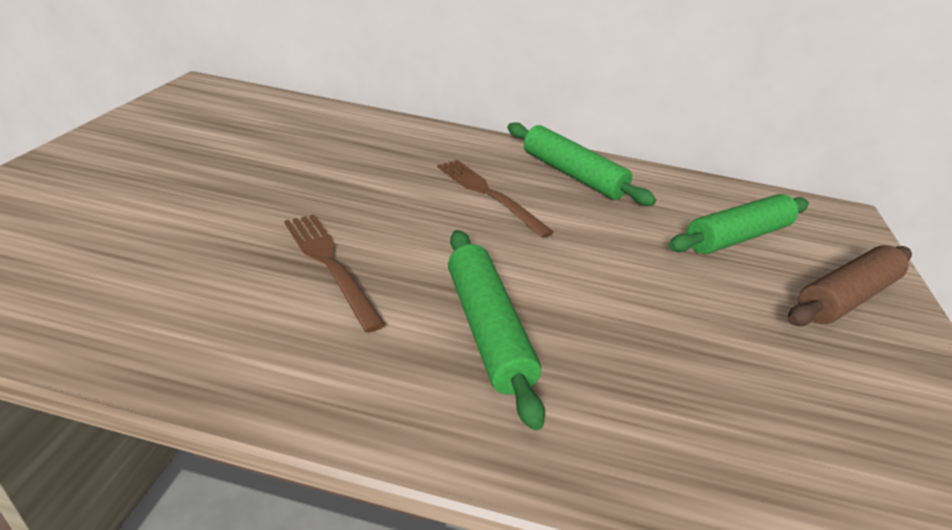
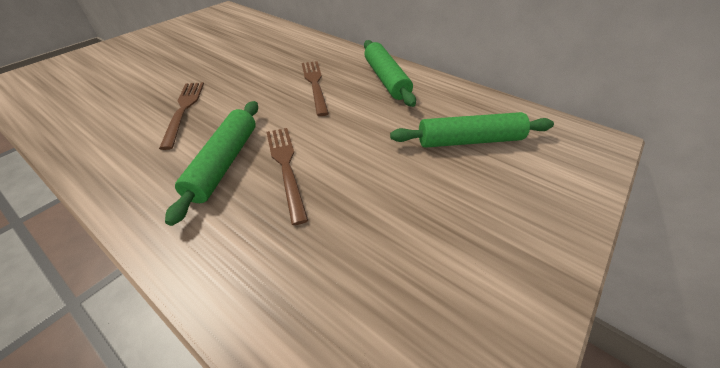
camera: 30 degrees right, 10 degrees up
(576, 315) = (286, 167): none -> brown fork
(845, 297) = (517, 204): brown rolling pin -> none

